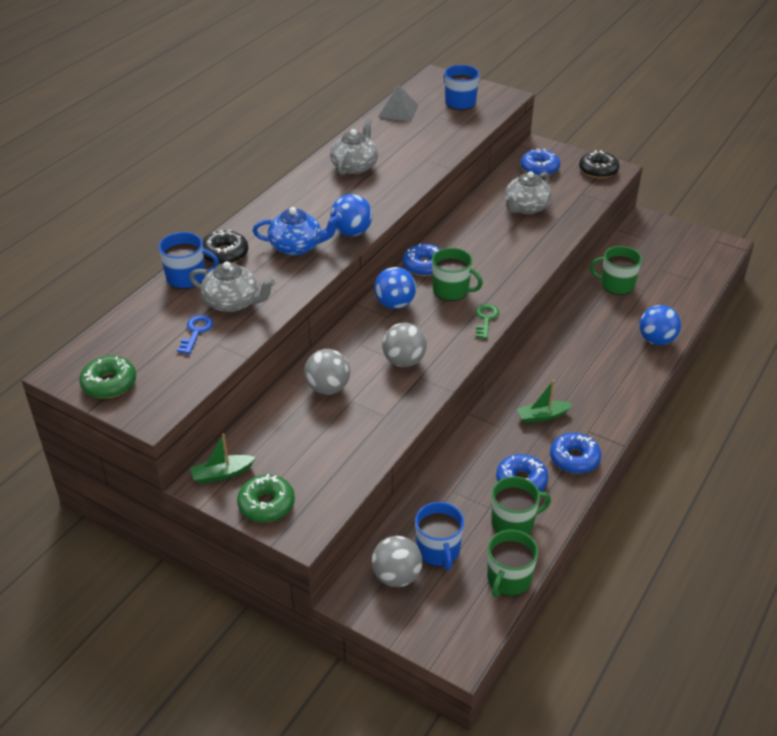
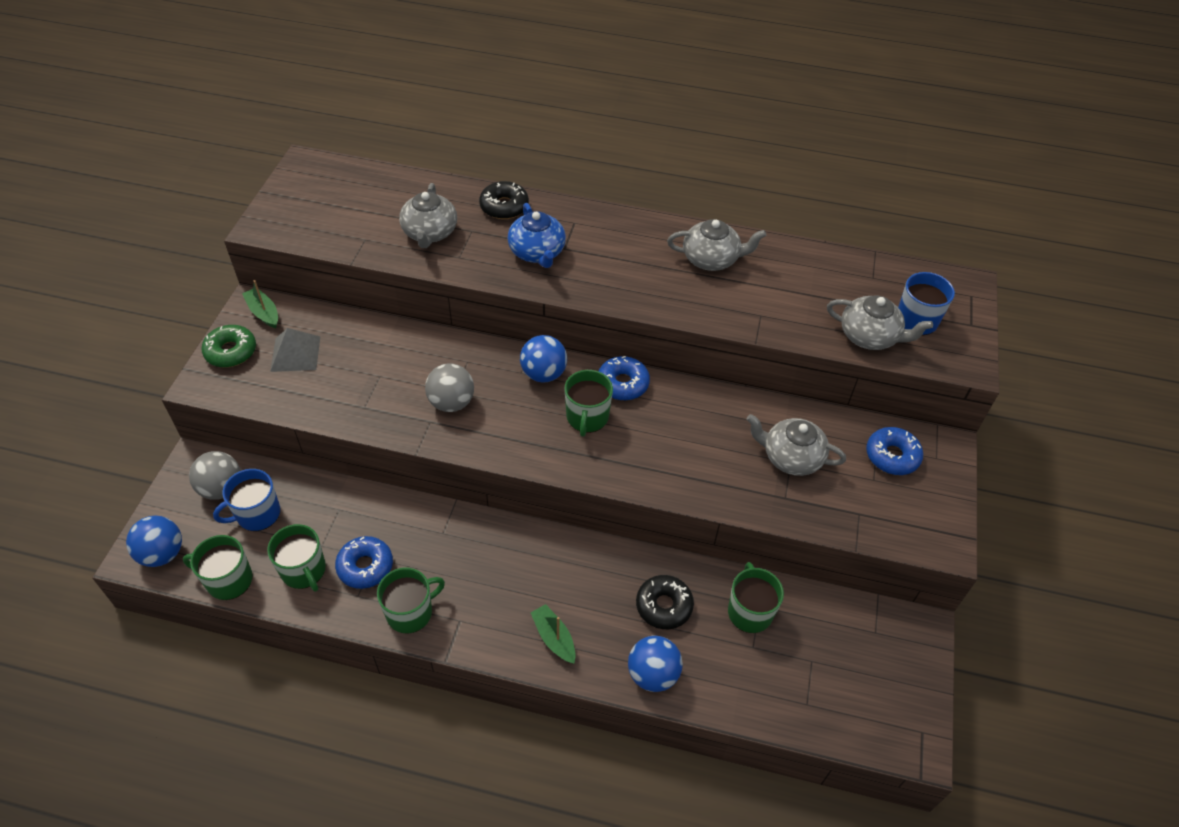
camera: 70 degrees right, 10 degrees up
(109, 383) = (296, 192): green donut -> none
(187, 278) = (457, 193): blue mug -> none
(196, 332) = (378, 222): blue key -> none
(328, 388) = (393, 353): grey ball -> none
(352, 232) = (581, 287): blue ball -> blue ball (162, 553)
(398, 111) = (856, 267): grey pyramid -> grey pyramid (295, 353)
(466, 123) = (870, 336): none -> grey teapot
(485, 319) = (546, 459): green key -> none
(542, 416) = (471, 569): green boat -> green boat (554, 638)
(574, 459) = (410, 612): blue donut -> green mug
(598, 170) = (929, 524): black donut -> black donut (664, 606)

